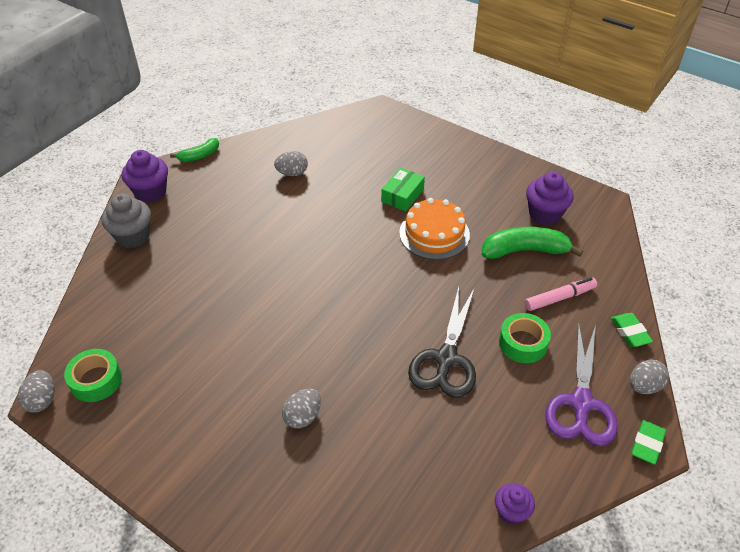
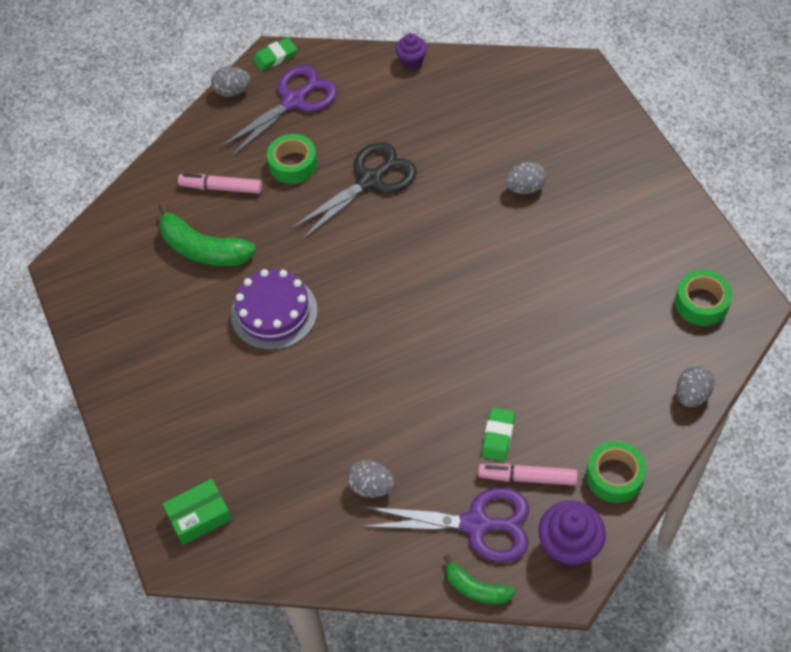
camera: 145 degrees left, 10 degrees up
(42, 400) = (758, 305): grey egg -> grey egg (692, 395)
(133, 236) = (614, 476): grey cupcake -> green tape
(193, 214) = (527, 477): none -> pink marker
(199, 155) = (476, 588): green banana -> green banana turned 150 degrees counterclockwise
(215, 181) = (476, 524): none -> purple scissors
(402, 195) = (266, 382): green box -> green box (199, 516)
(434, 233) = (274, 312): orange cake -> purple cake
(545, 214) = (140, 280): purple cupcake -> none
(630, 332) = (195, 133): green eraser -> green eraser (498, 436)

